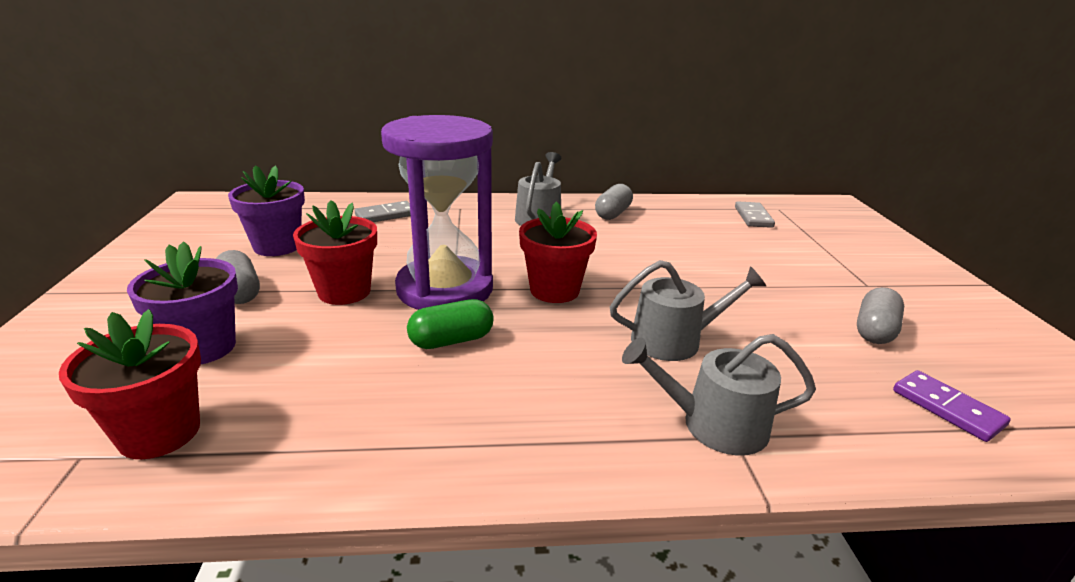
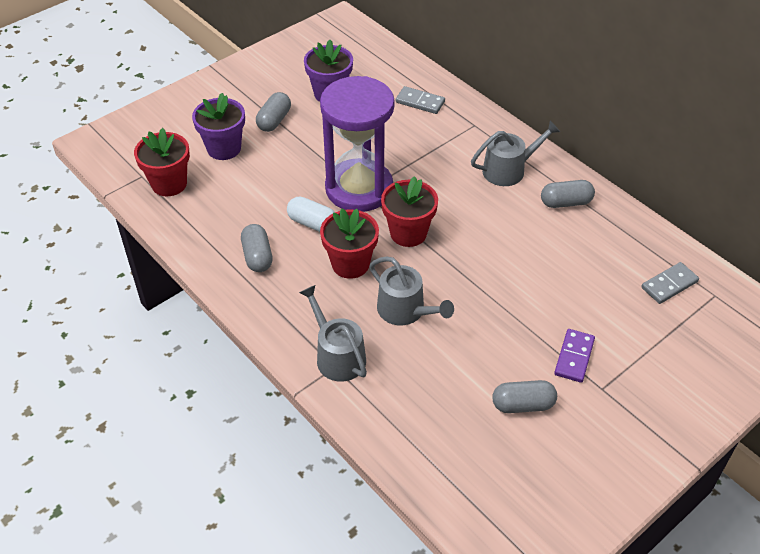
camera: 55 degrees right, 20 degrees up
(344, 291) = (314, 154): red flower pot -> red flower pot (350, 264)
(446, 412) = (257, 256): none -> grey capsule
(451, 340) = (312, 223): green capsule -> white capsule
(947, 408) = (451, 454): purple domino -> purple domino (574, 357)

